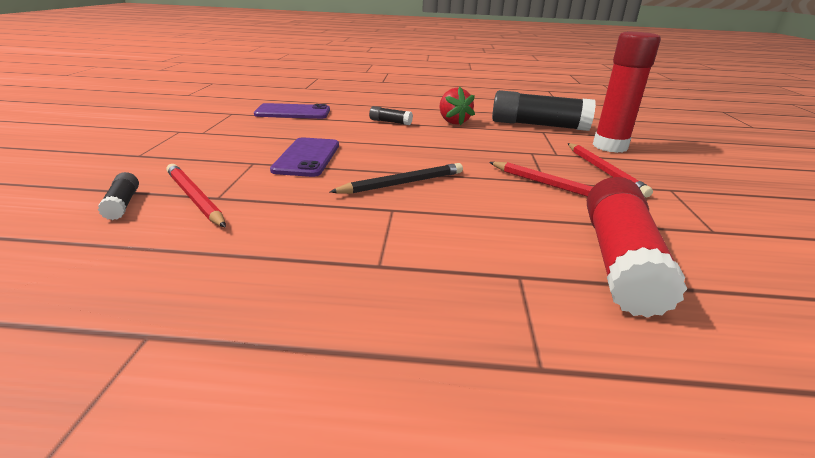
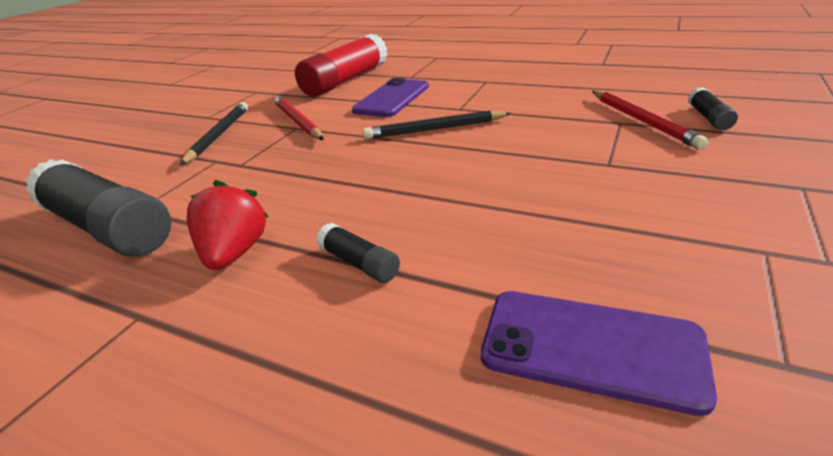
camera: 155 degrees left, 5 degrees up
(307, 157) = (535, 169): purple phone -> purple phone (392, 98)
(604, 171) = (219, 135): red pencil -> black pencil
(610, 146) = (127, 169): red glue stick -> none

